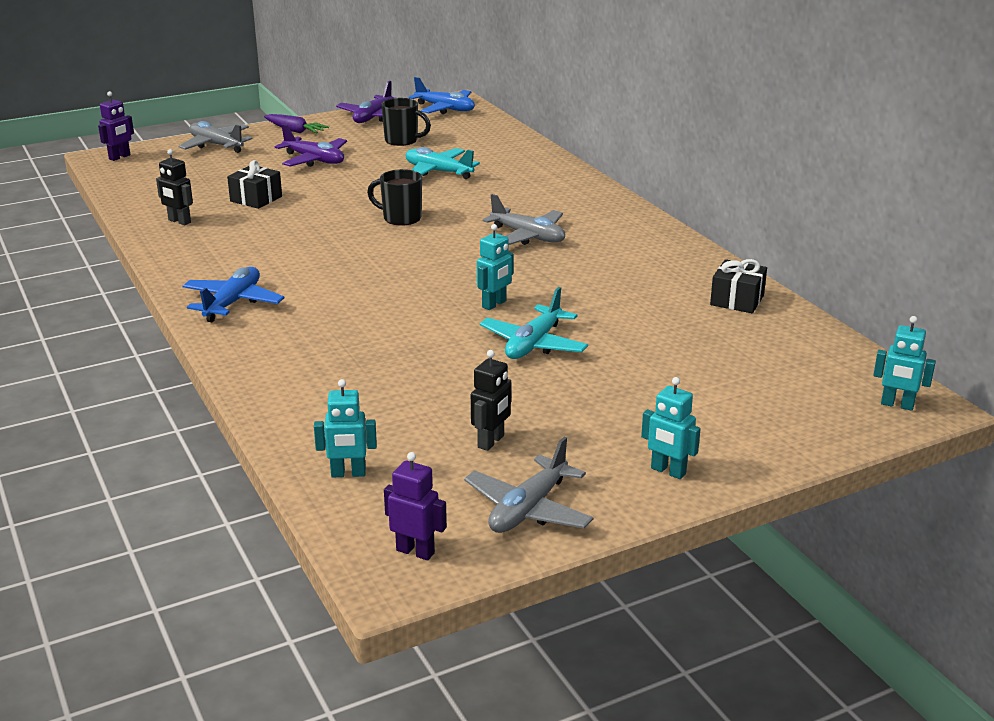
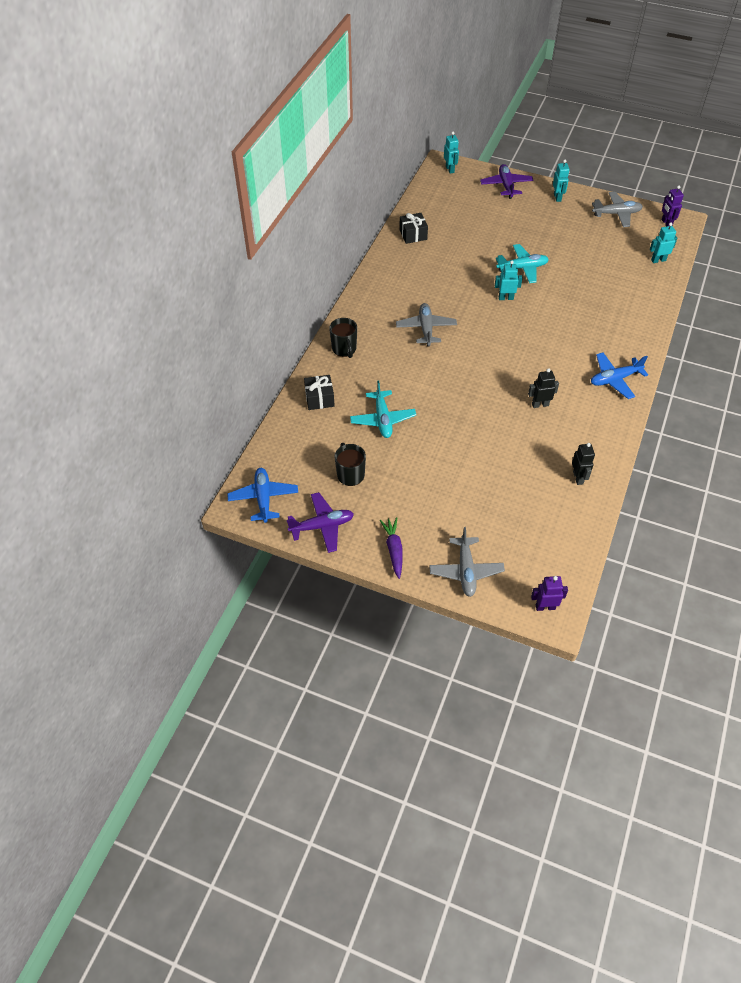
camera: 130 degrees left, 25 degrees up
(256, 199) = (513, 470): black gift -> black gift (319, 398)
(314, 160) = (430, 492): purple plane -> purple plane (506, 185)
(348, 474) = (658, 260): turquoise robot -> turquoise robot turned 60 degrees counterclockwise
(400, 218) = (462, 389): black mug -> black mug (344, 349)
(491, 442) = (596, 241): black robot -> black robot (540, 404)

